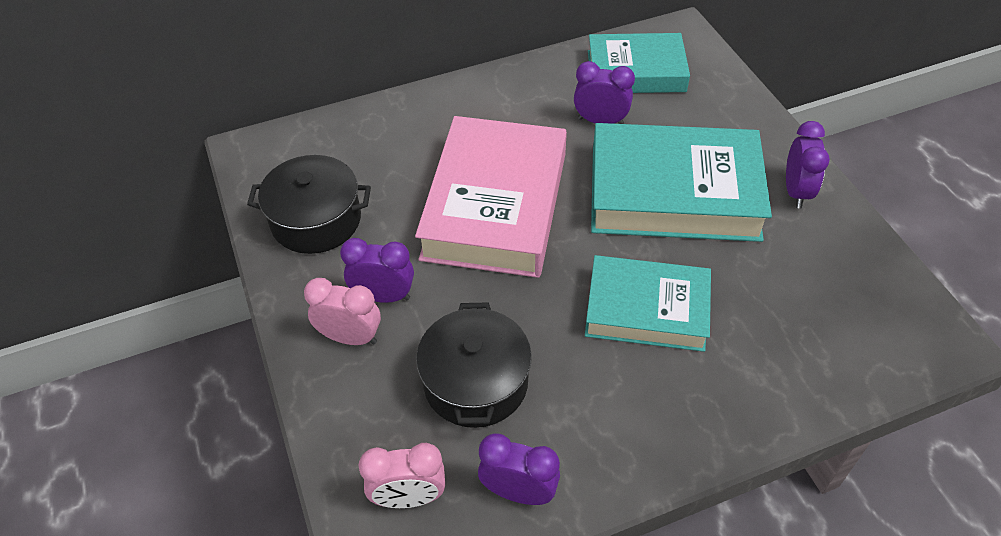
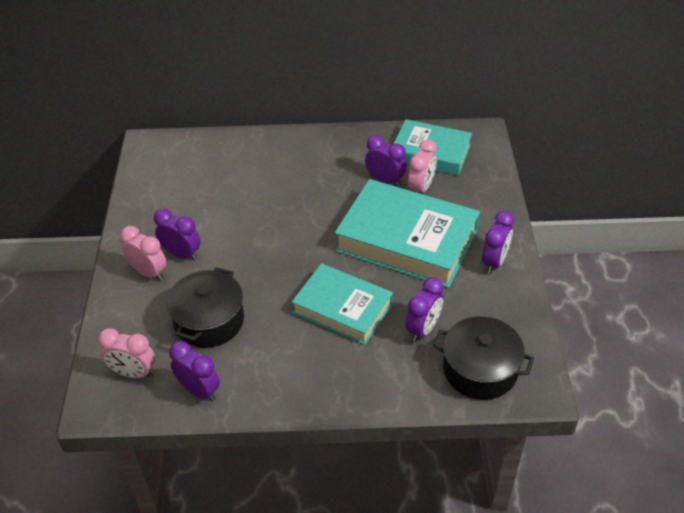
camera: 20 degrees right, 5 degrees down
(316, 220) = (165, 197): black pot -> black pot (480, 369)
(495, 205) = (282, 217): pink book -> none
(651, 120) = (421, 188): none -> pink clock
(764, 307) = (423, 329): none -> purple clock

